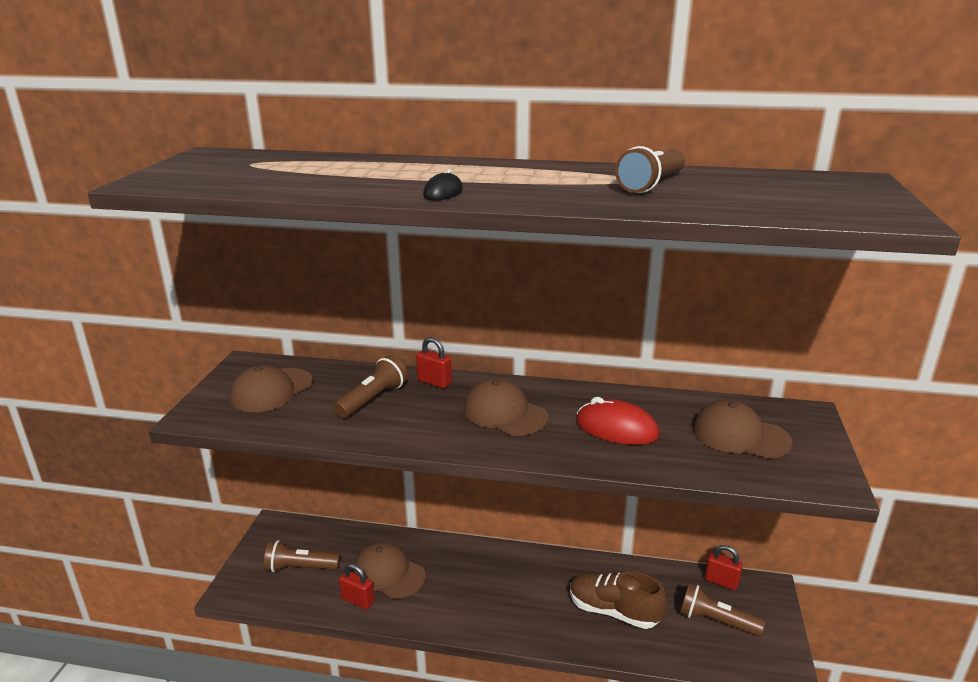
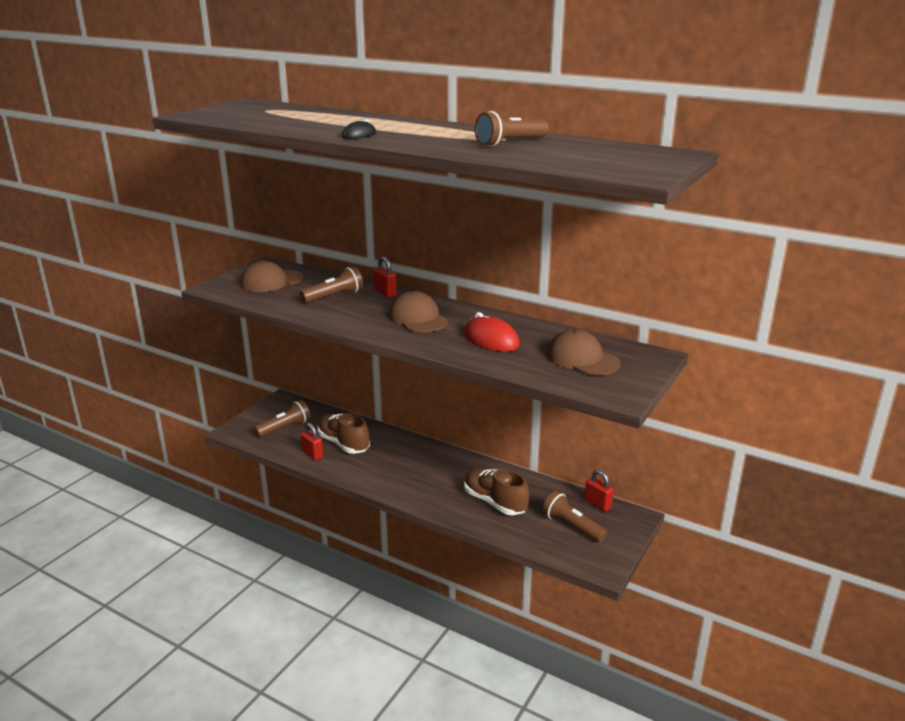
camera: 20 degrees right, 0 degrees up
(300, 568) = (285, 427): brown flashlight -> brown flashlight turned 120 degrees clockwise
(388, 573) = (343, 444): brown cap -> brown shoe

